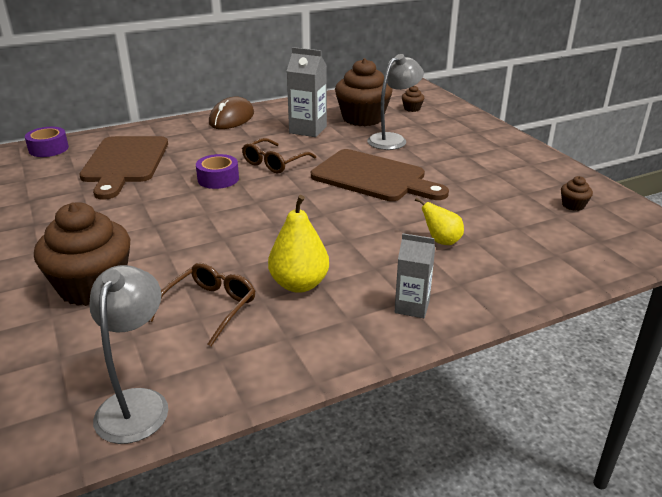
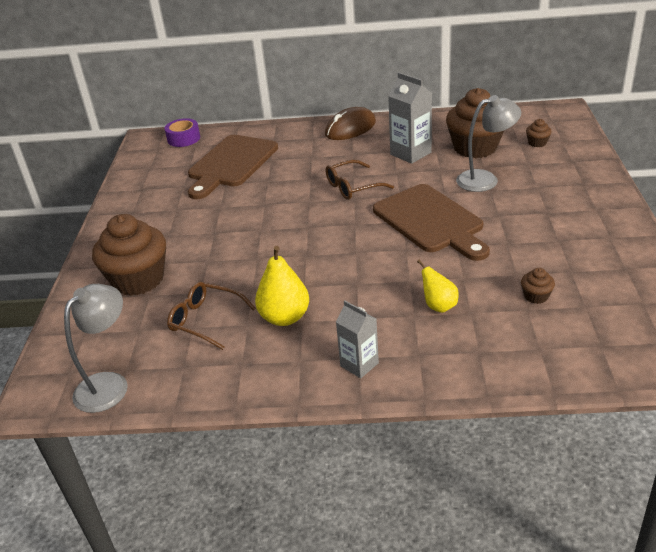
camera: 30 degrees right, 5 degrees up
(210, 307) = (205, 320): brown glasses -> brown glasses turned 120 degrees counterclockwise
(218, 179) = (293, 195): purple tape -> none
(573, 205) = (611, 297): brown cupcake -> brown cupcake (536, 296)

